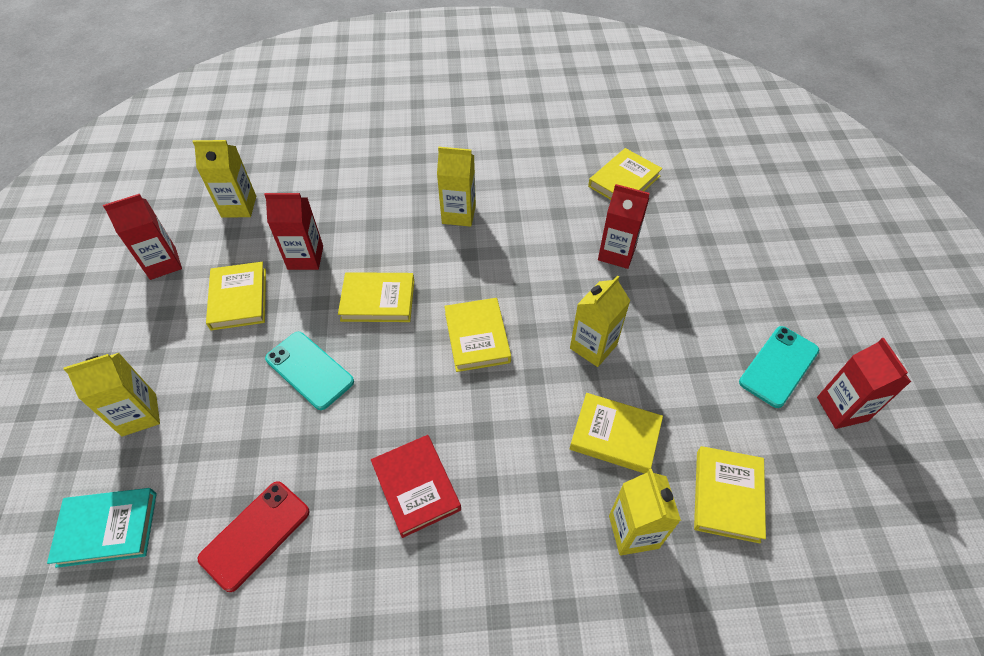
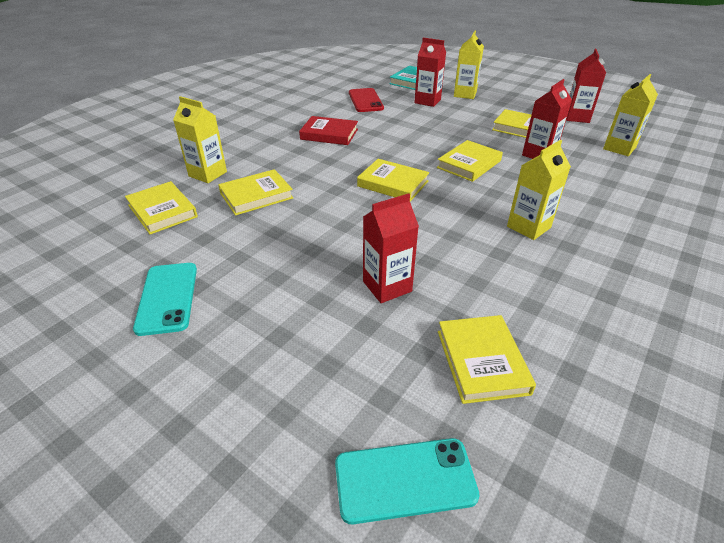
camera: 130 degrees right, 15 degrees down
(309, 370) = (439, 131): turquoise phone -> turquoise phone (405, 480)
(593, 346) = (321, 221): yellow carton -> none
(842, 409) = (92, 303): red carton -> red carton (427, 101)

